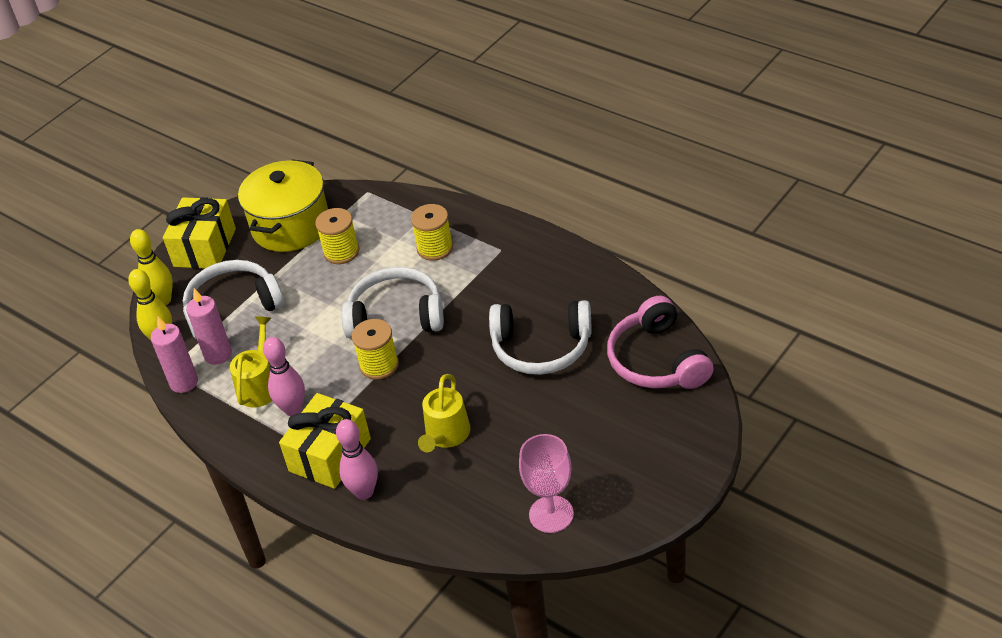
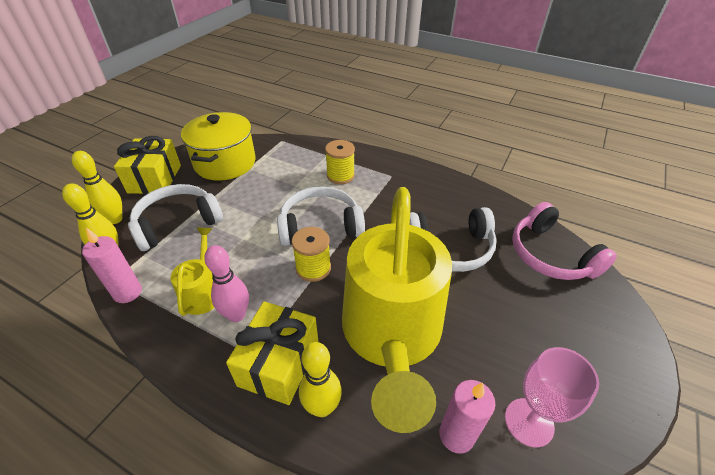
camera: 15 degrees left, 0 degrees up
(218, 354) = (162, 264): pink candle -> pink candle (456, 435)
(341, 252) = (267, 179): yellow spool -> none
(364, 492) = (322, 407): pink bowling pin -> yellow bowling pin
(446, 435) = (392, 334): yellow watering can -> yellow watering can, size x2.36

